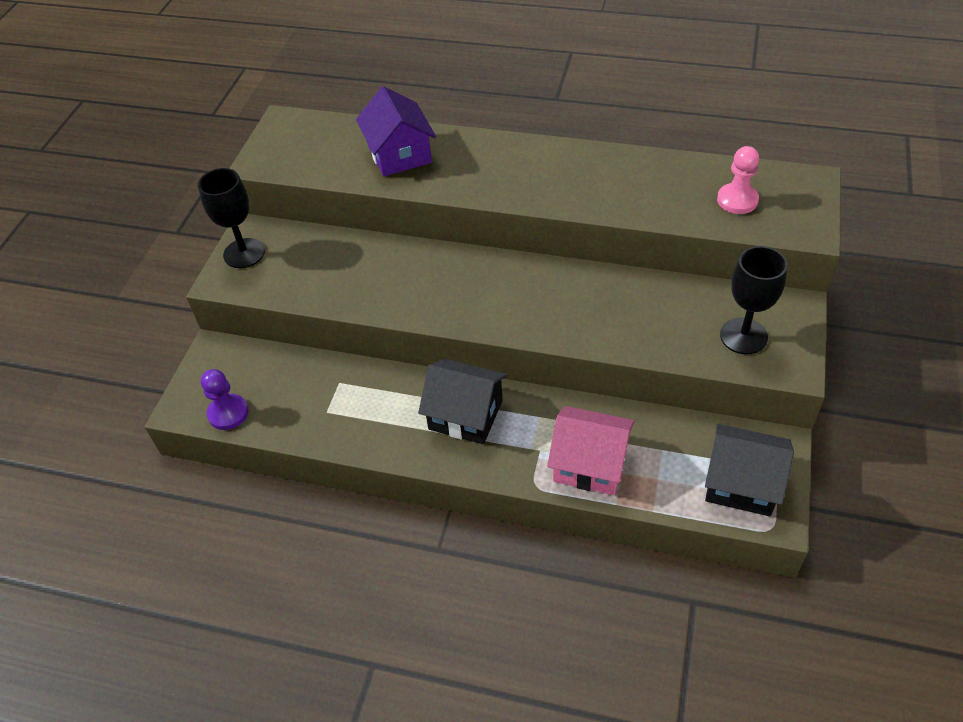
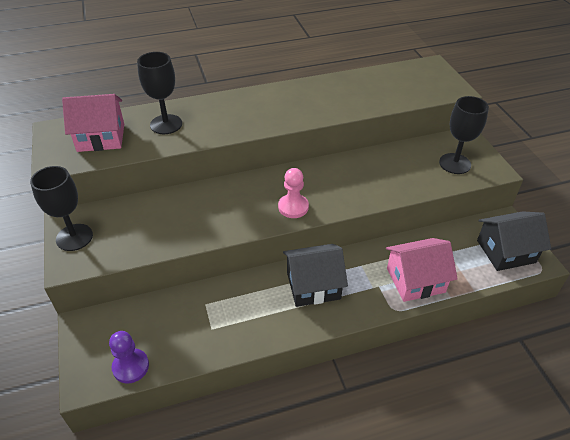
camera: 35 degrees left, 5 degrees down
(321, 147) = (101, 137): none -> pink house
(399, 154) = (166, 124): purple house -> black goblet
(737, 200) = (404, 86): pink pawn -> pink pawn (293, 207)

